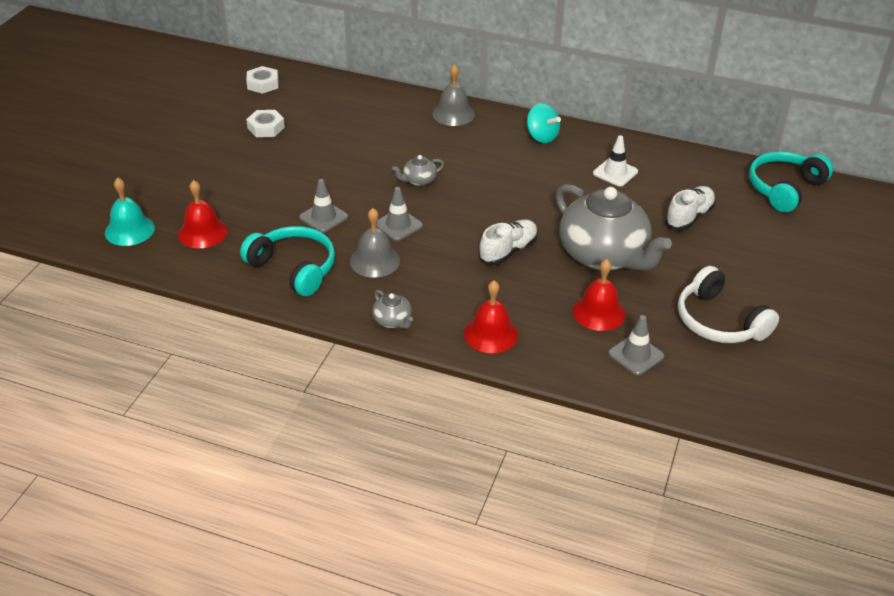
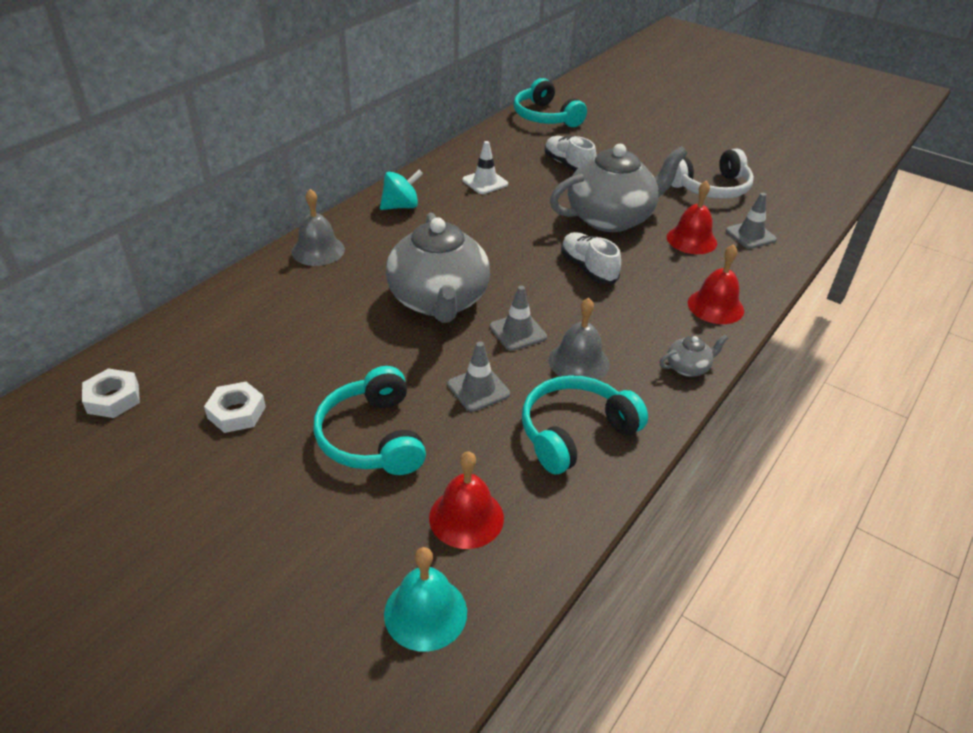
camera: 75 degrees left, 0 degrees up
(261, 182) = (372, 437): none -> turquoise headphones
(418, 181) = (438, 301): grey teapot -> grey teapot, size x2.47

